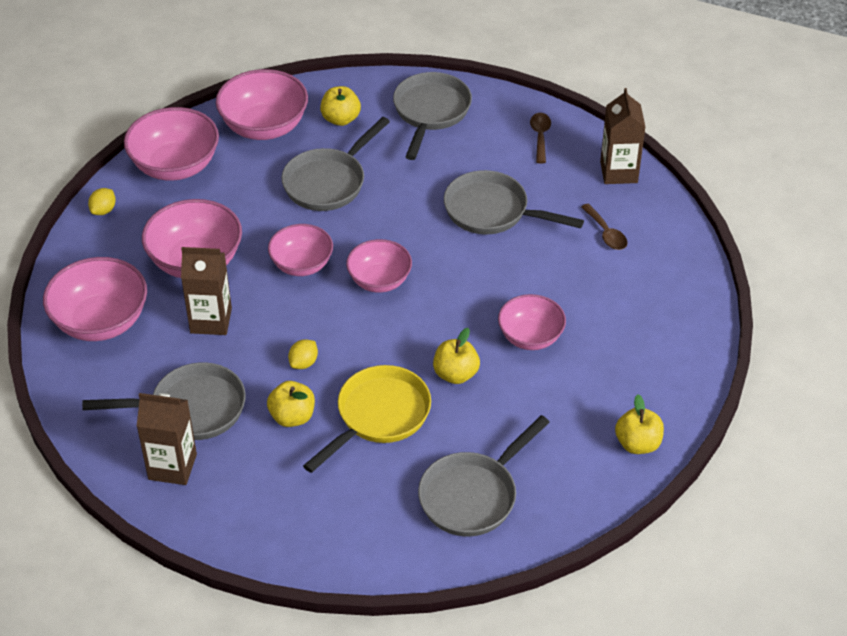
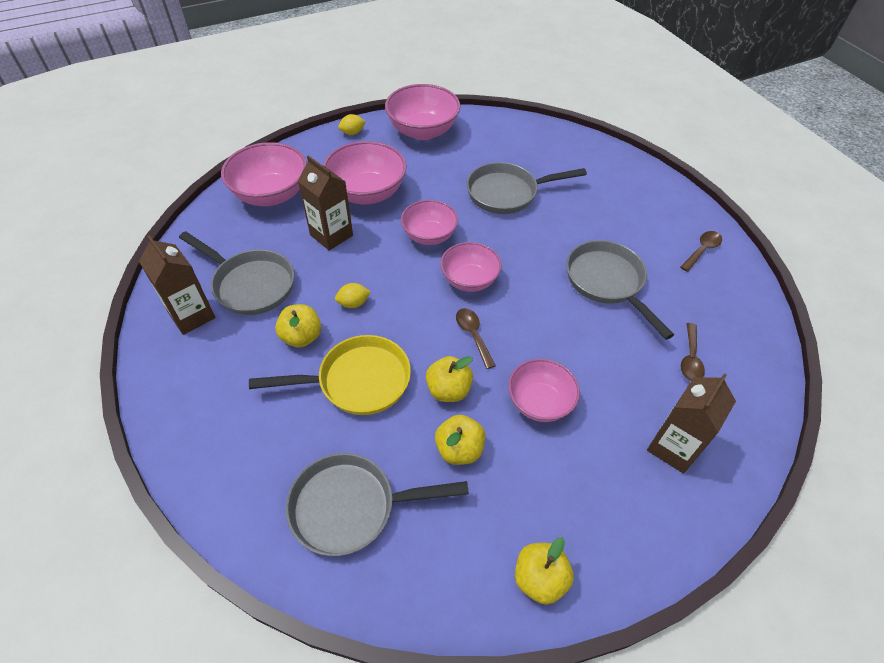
camera: 40 degrees right, 5 degrees up
(264, 127) = (503, 137): pink bowl -> none
(341, 119) = (559, 159): yellow apple -> yellow apple (459, 449)
(430, 112) = (629, 188): grey pan -> none
(430, 322) = (473, 335): none -> brown spoon
(618, 172) = (748, 316): brown carton -> brown carton (673, 447)

